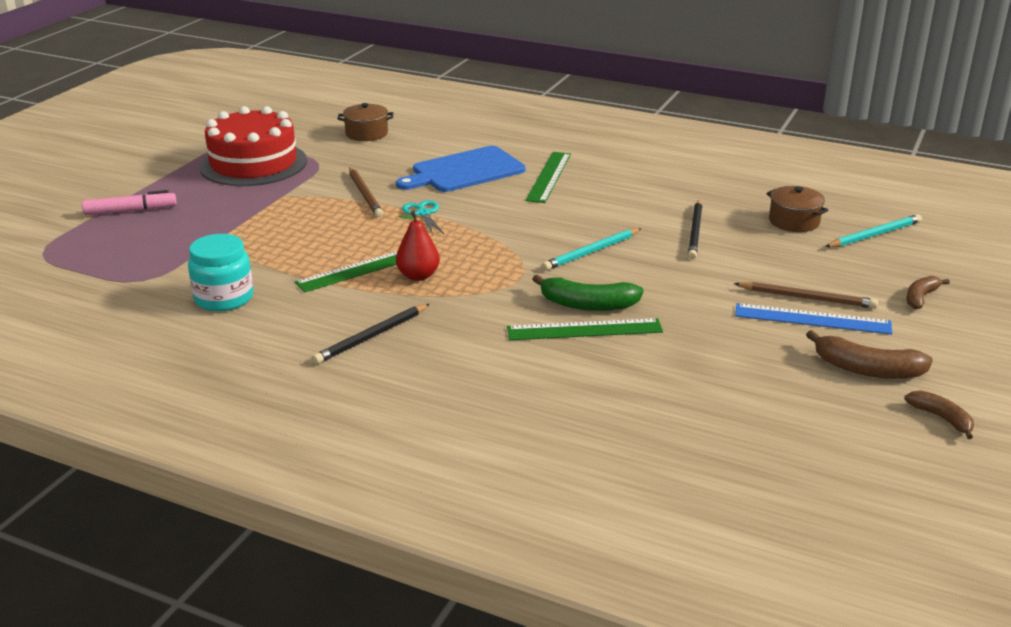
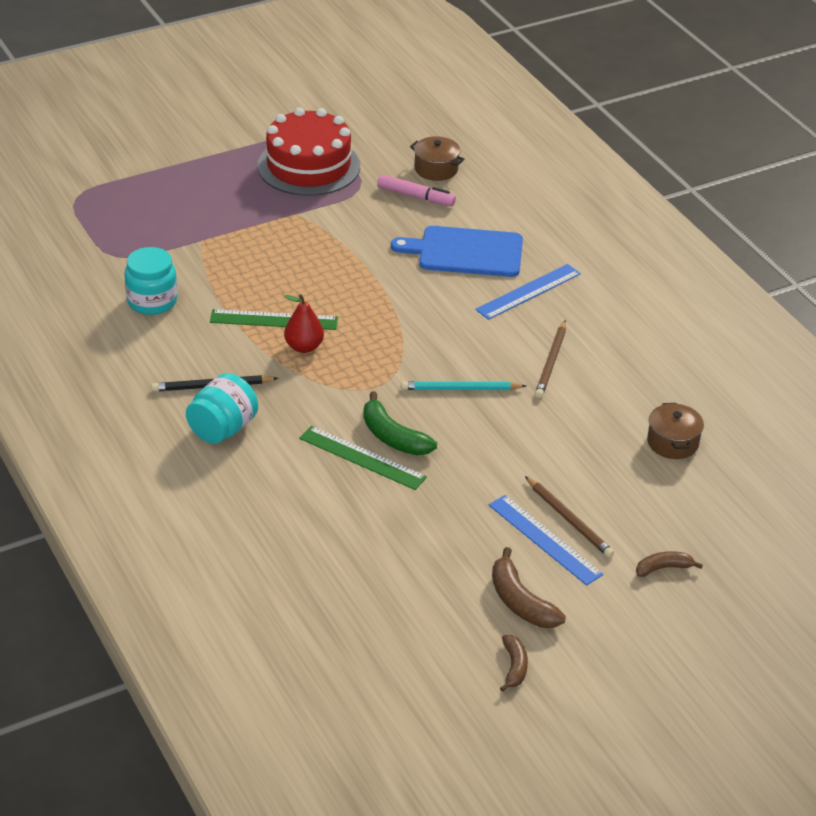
camera: 35 degrees right, 10 degrees up
(130, 211) = (171, 179): pink marker -> pink marker (416, 196)
(365, 194) = (357, 242): brown pencil -> brown pencil (551, 362)
(423, 213) = (378, 285): turquoise scissors -> none
(427, 363) = (223, 429): none -> turquoise jar
(548, 177) = (528, 291): green ruler -> blue ruler
(695, 232) = (572, 411): black pencil -> none
(874, 235) = (723, 491): turquoise pencil -> none

